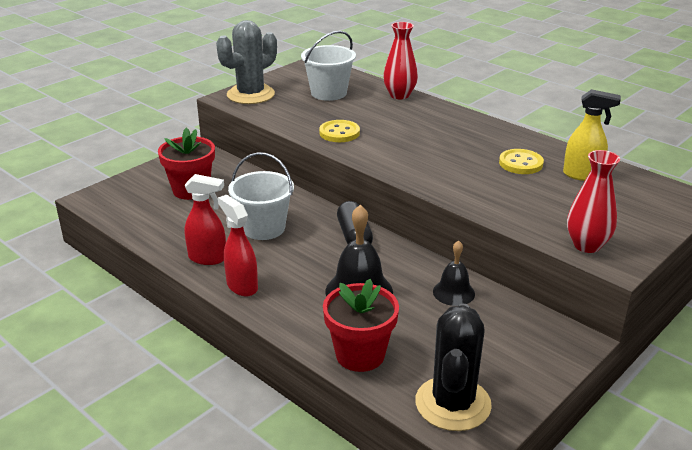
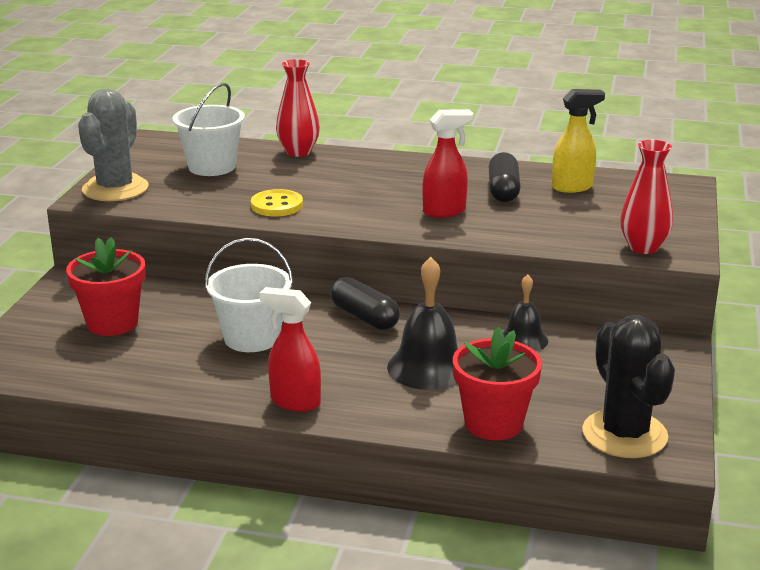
camera: 30 degrees left, 5 degrees down
(208, 258) = (221, 387): red spray bottle -> red spray bottle (445, 211)
(520, 163) = (503, 190): yellow button -> black capsule

